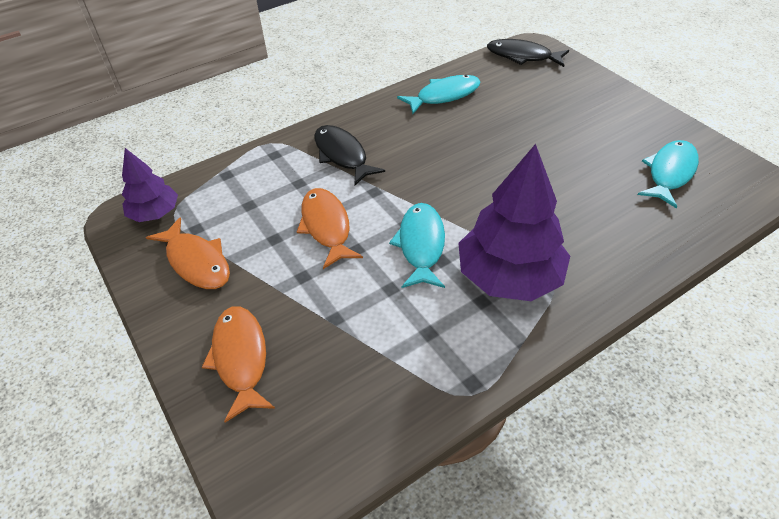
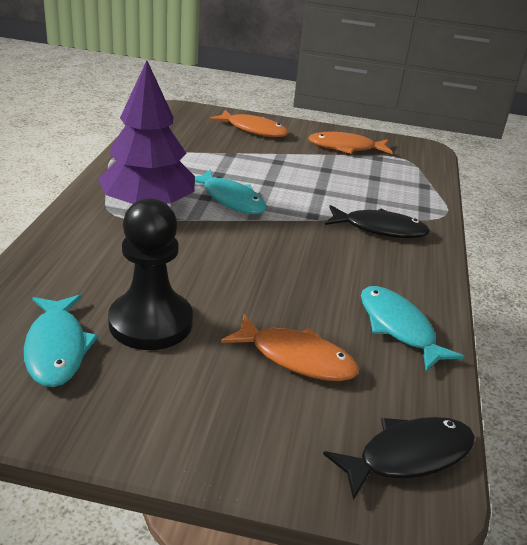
camera: 130 degrees right, 15 degrees down
(155, 213) = (414, 155): purple tree -> none
(326, 227) = (307, 186): orange fish -> orange fish (296, 358)
(444, 96) = (398, 327): turquoise fish -> turquoise fish turned 135 degrees clockwise
(596, 163) = (151, 322): none -> black pawn

